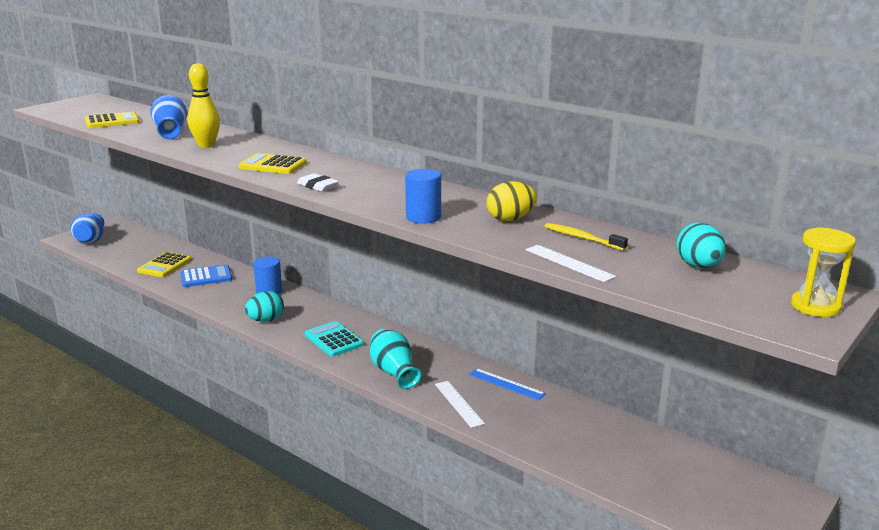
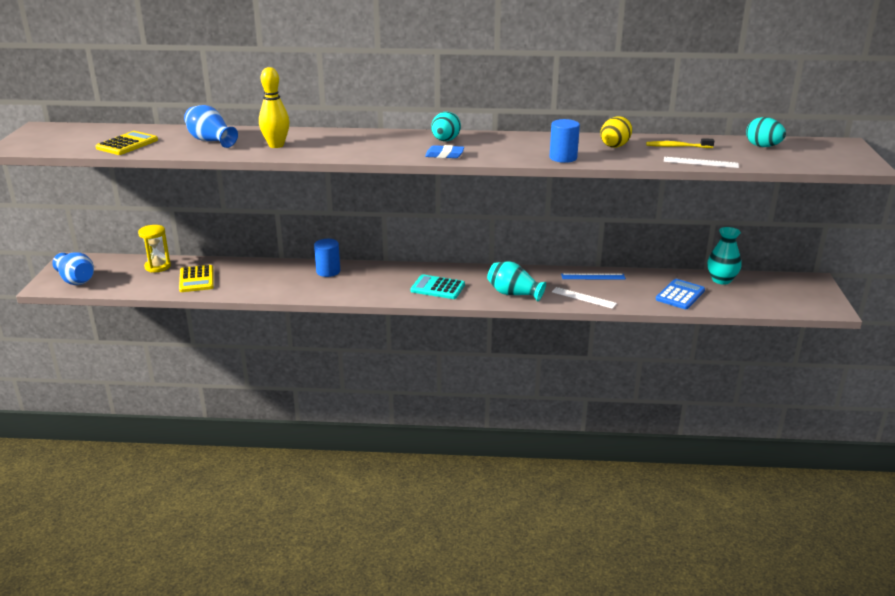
camera: 35 degrees left, 5 degrees up
(206, 277) = (253, 277): blue calculator -> blue calculator (680, 295)
(266, 320) = (363, 292): turquoise egg -> turquoise egg (445, 141)
(273, 165) = (372, 148): yellow calculator -> none
(318, 186) = (444, 155): white eraser -> blue eraser
(659, 445) = (721, 280): none -> turquoise vase
(815, 306) = (848, 152): yellow hourglass -> yellow hourglass (158, 266)

